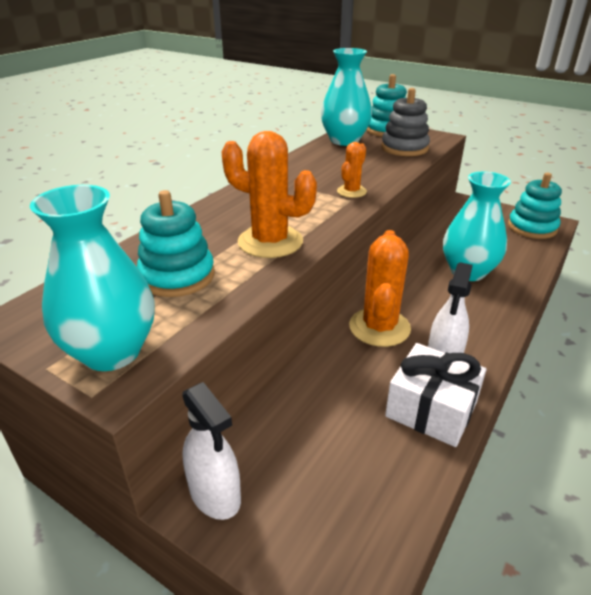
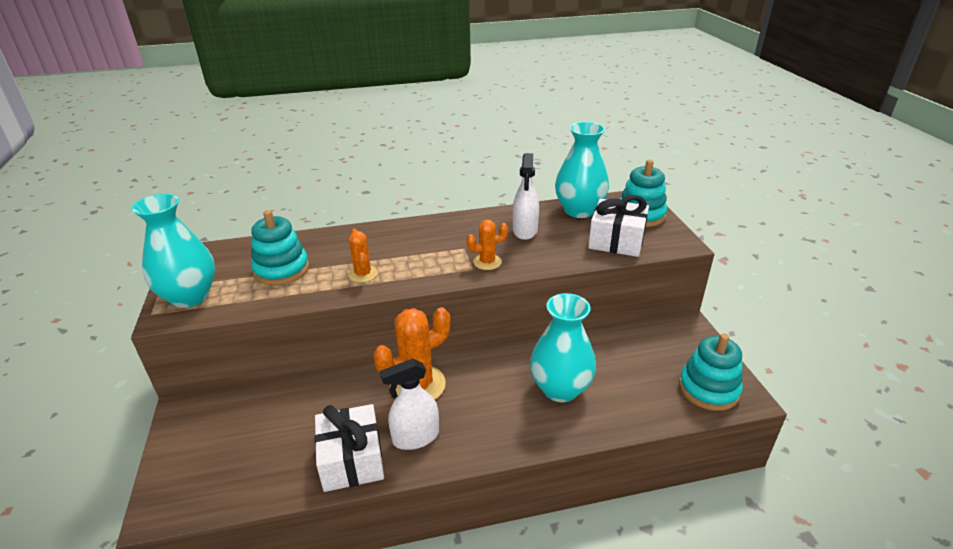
camera: 45 degrees right, 0 degrees up
(215, 494) = (194, 412): white spray bottle -> white spray bottle (525, 231)
(270, 242) = (363, 274): orange cactus -> orange cactus, size x0.54
(404, 148) = (616, 241): grey stacking toy -> white gift

